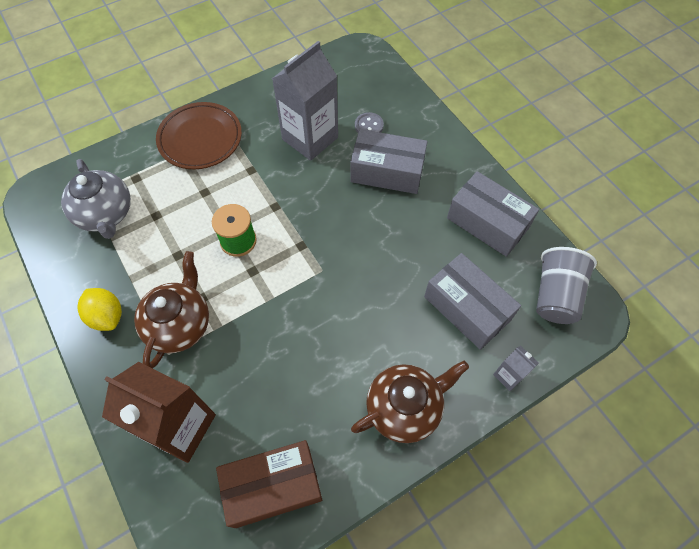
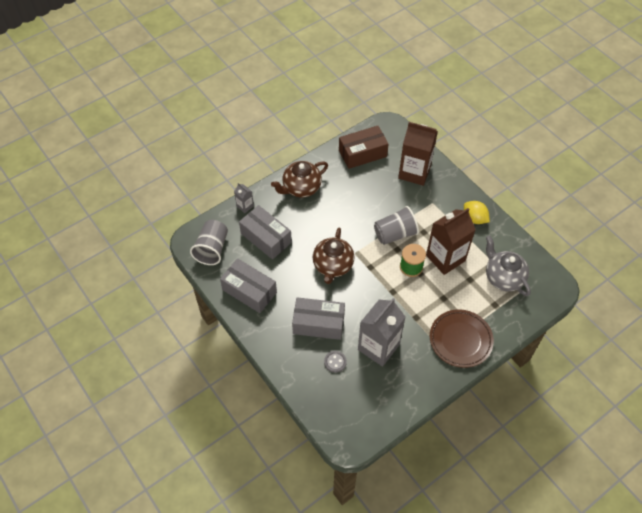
camera: 175 degrees right, 5 degrees down
(180, 324) = (431, 217): brown teapot -> brown teapot (332, 266)
(181, 251) = (445, 258): none -> brown carton
(250, 298) = (395, 234): none -> grey cup

